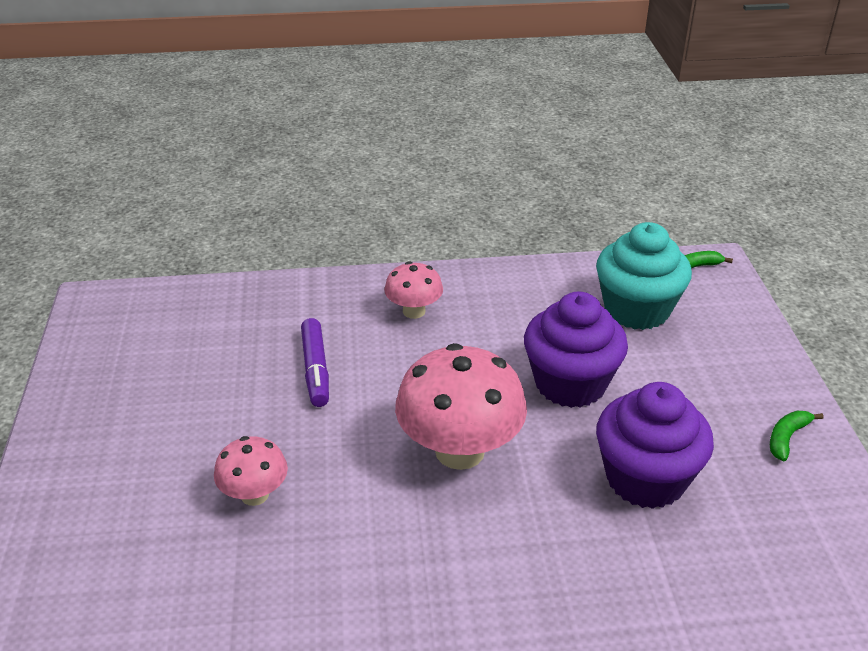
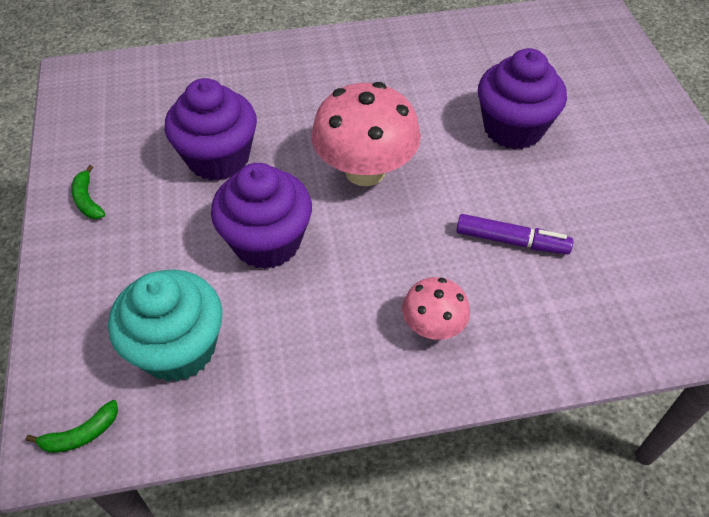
camera: 175 degrees right, 15 degrees up
(255, 494) = (513, 128): pink mushroom -> purple cupcake
(316, 369) = (511, 241): purple marker -> purple marker turned 120 degrees clockwise
(787, 438) = (88, 200): green banana -> green banana turned 120 degrees clockwise

